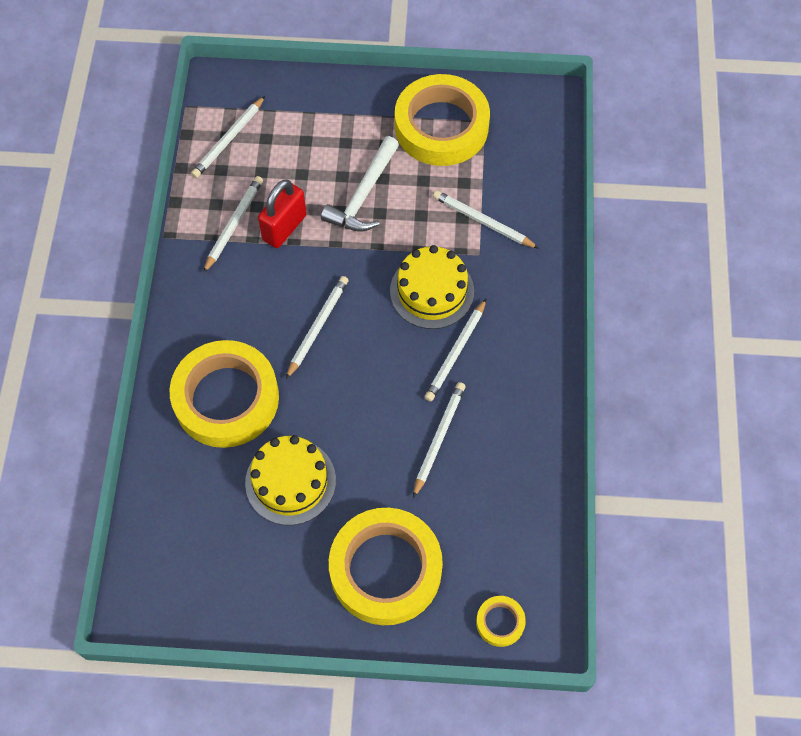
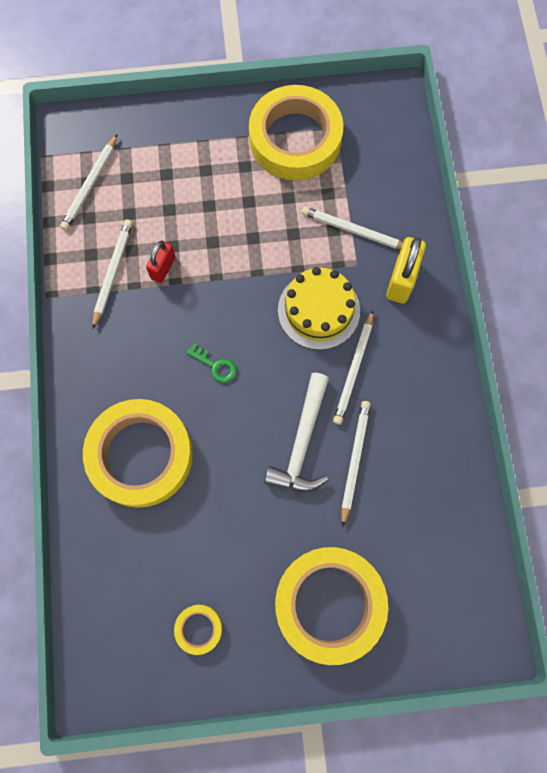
camera: 10 degrees left, 10 degrees up
(284, 227) = (163, 268): red padlock -> red padlock, size x0.65
(290, 481) = (220, 530): yellow cake -> none
(317, 327) = (215, 365): white pencil -> green key
(363, 195) = (233, 222): white hammer -> white hammer (302, 442)
(500, 622) = (448, 637): yellow tape -> yellow tape (198, 628)
(521, 275) = (401, 280): none -> yellow padlock

